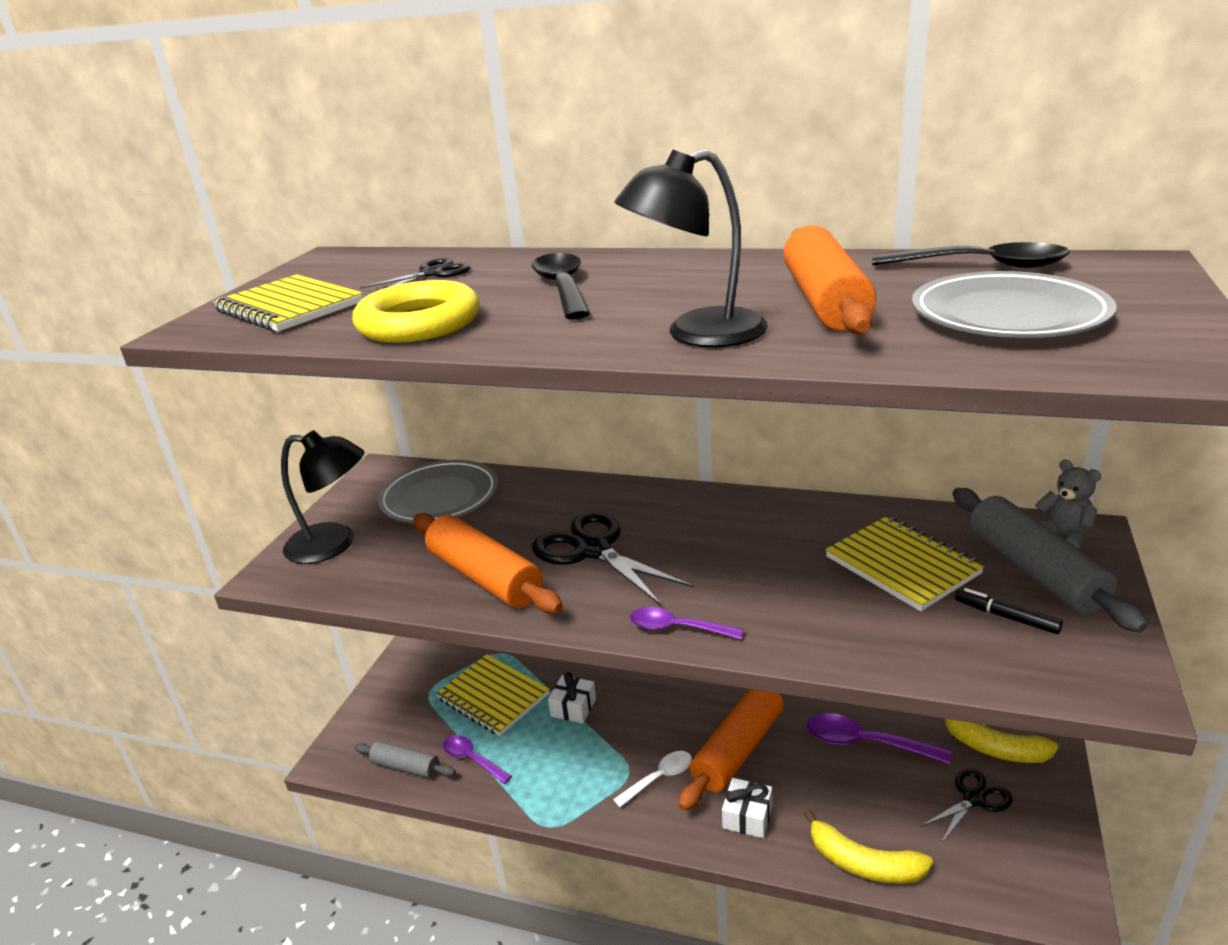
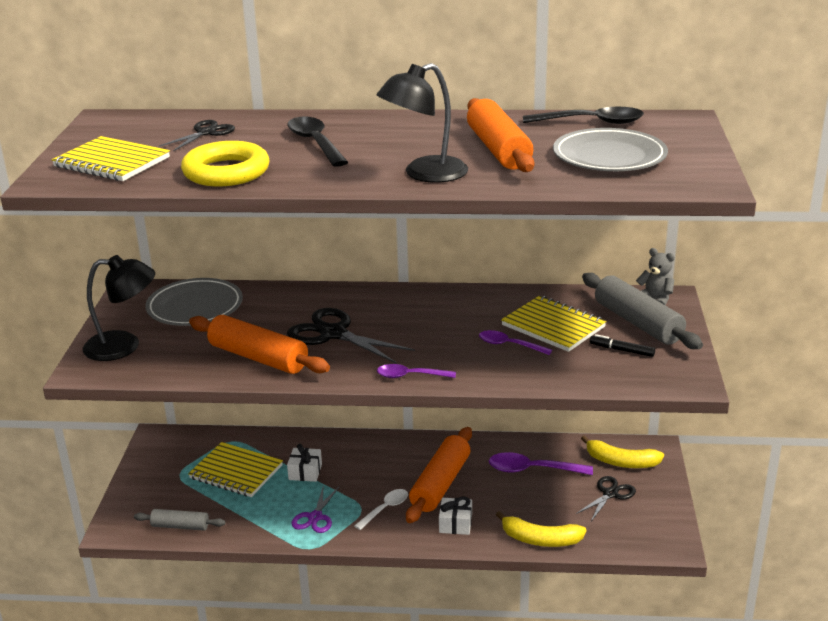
camera: 15 degrees left, 0 degrees up
(472, 759) = (234, 515): purple spoon -> purple spoon (509, 345)
(568, 778) = (315, 517): none -> purple scissors

